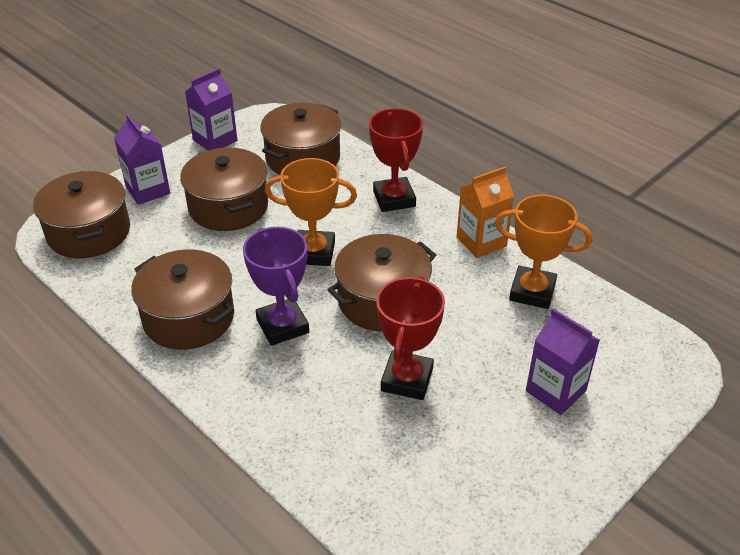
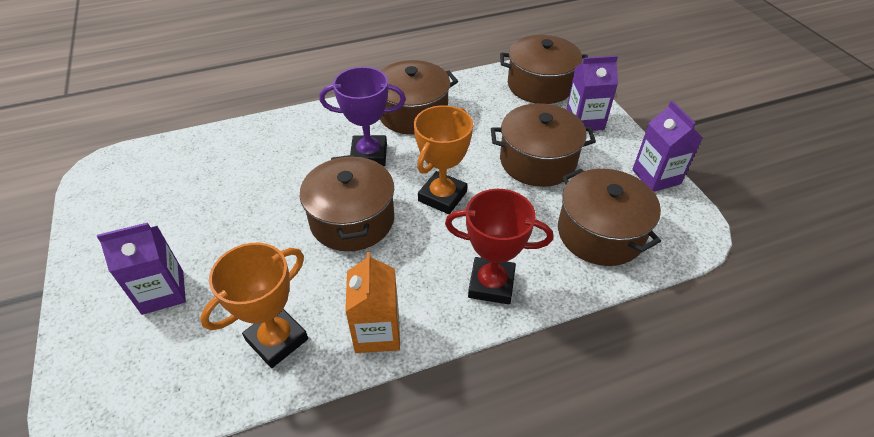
camera: 115 degrees right, 5 degrees up
(407, 379) = (261, 203): red trophy -> none

